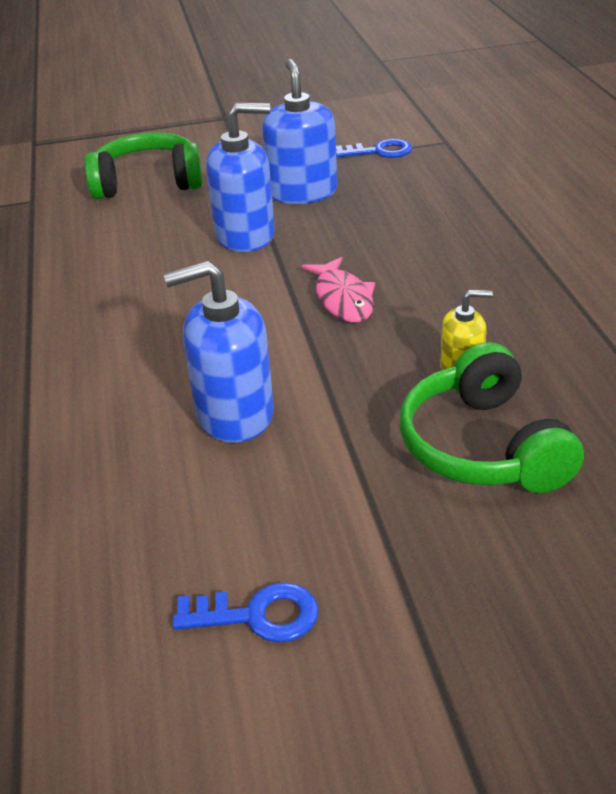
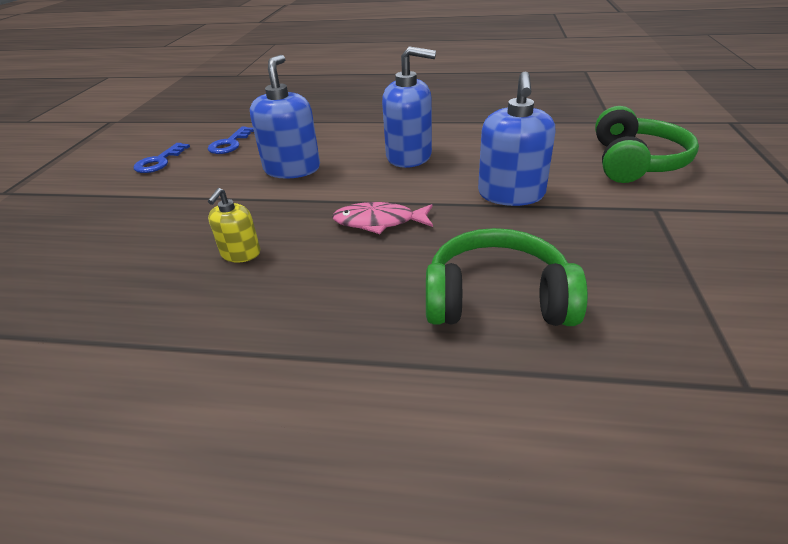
camera: 110 degrees right, 0 degrees up
(302, 192) = (591, 233): blue soap dispenser -> blue soap dispenser (409, 156)
(379, 151) = (706, 309): blue key -> blue key (230, 144)
(483, 446) = (166, 242): green headphones -> green headphones (497, 299)

